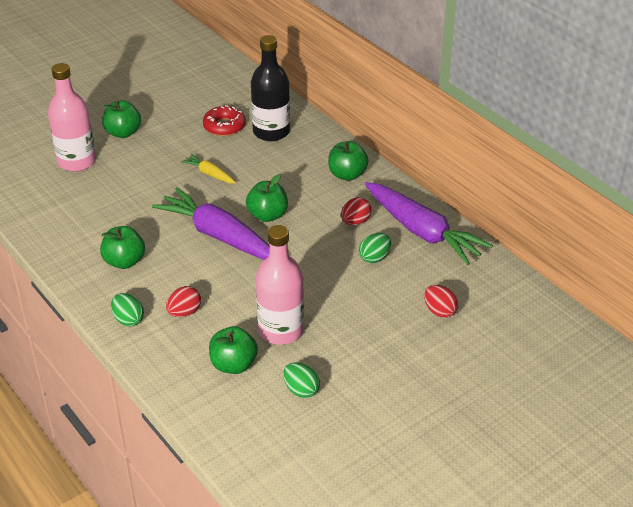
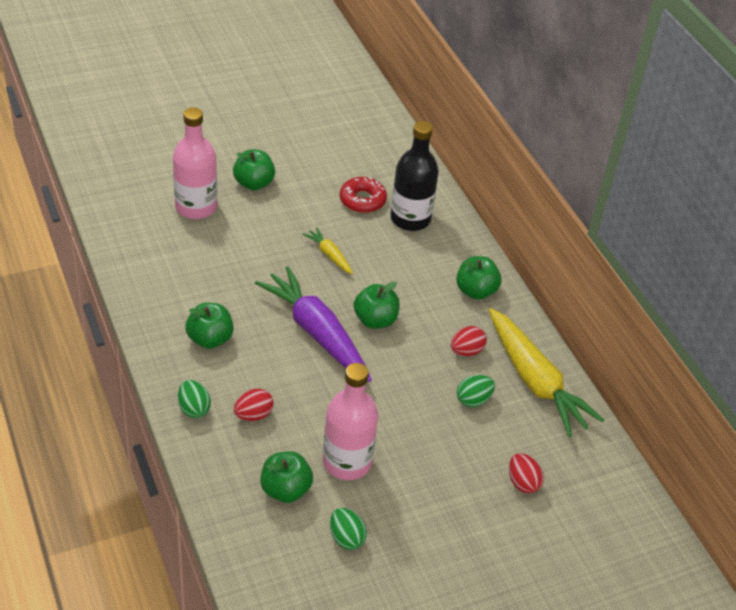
camera: 10 degrees right, 5 degrees up
(422, 232) = (535, 381): purple carrot -> yellow carrot

